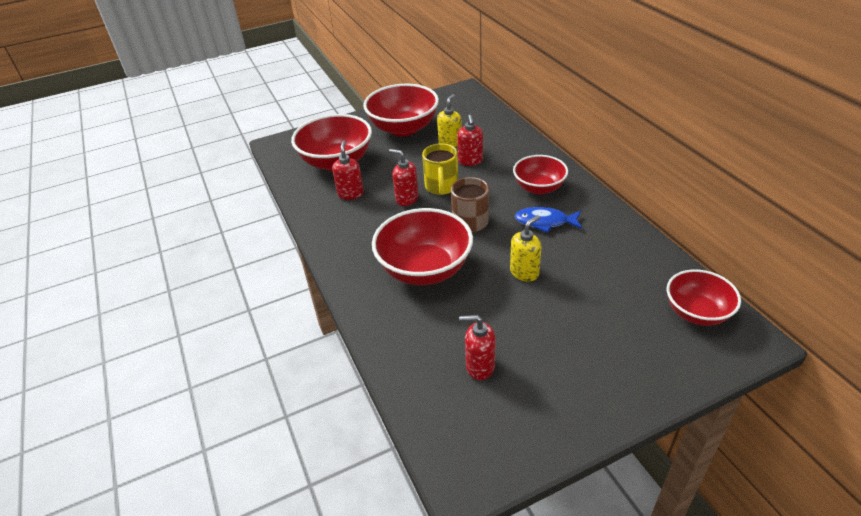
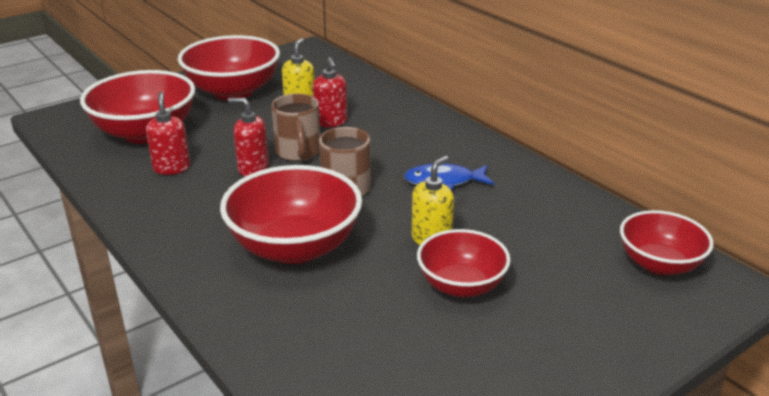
camera: 15 degrees left, 10 degrees down
(441, 187) = (298, 152): yellow mug -> brown mug
(479, 366) = (397, 356): red soap dispenser -> none
(539, 188) = (427, 145): red bowl -> red bowl (461, 285)

